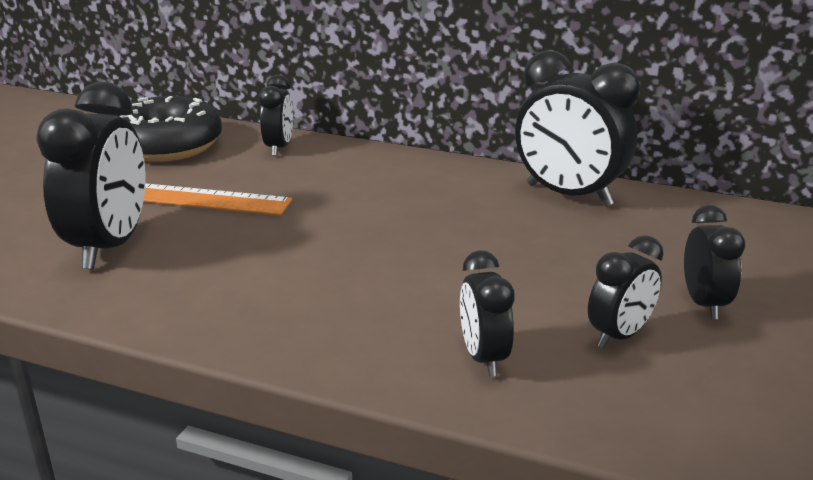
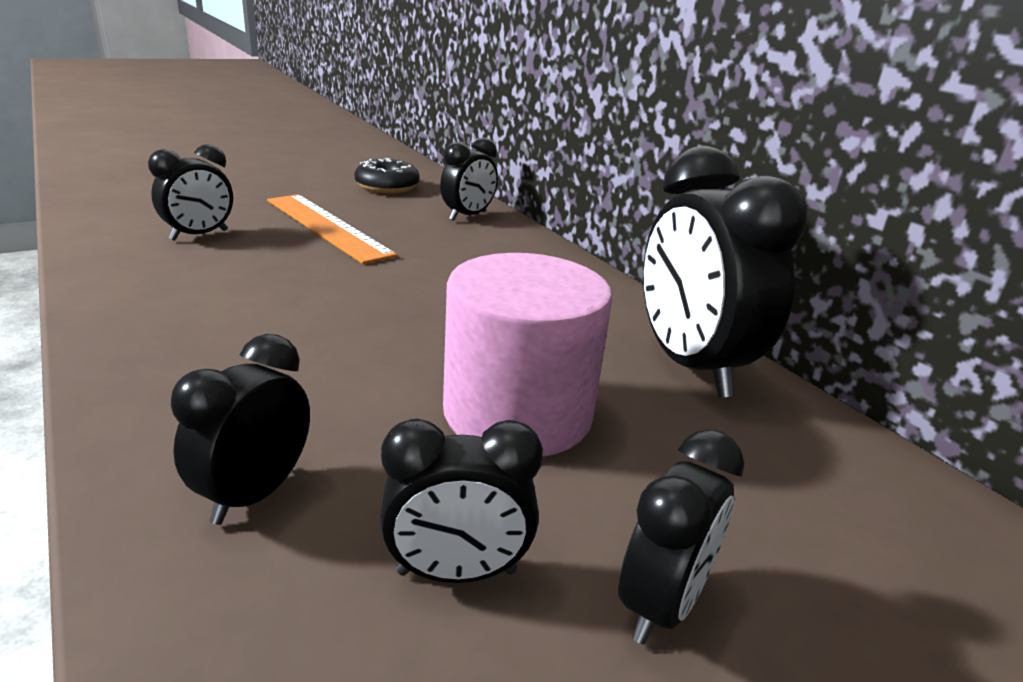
camera: 35 degrees right, 0 degrees up
(110, 246) = (199, 235): black clock -> black clock, size x0.55
(167, 146) = (387, 187): black donut -> black donut, size x0.58
(531, 260) = (517, 413): none -> pink cylinder

